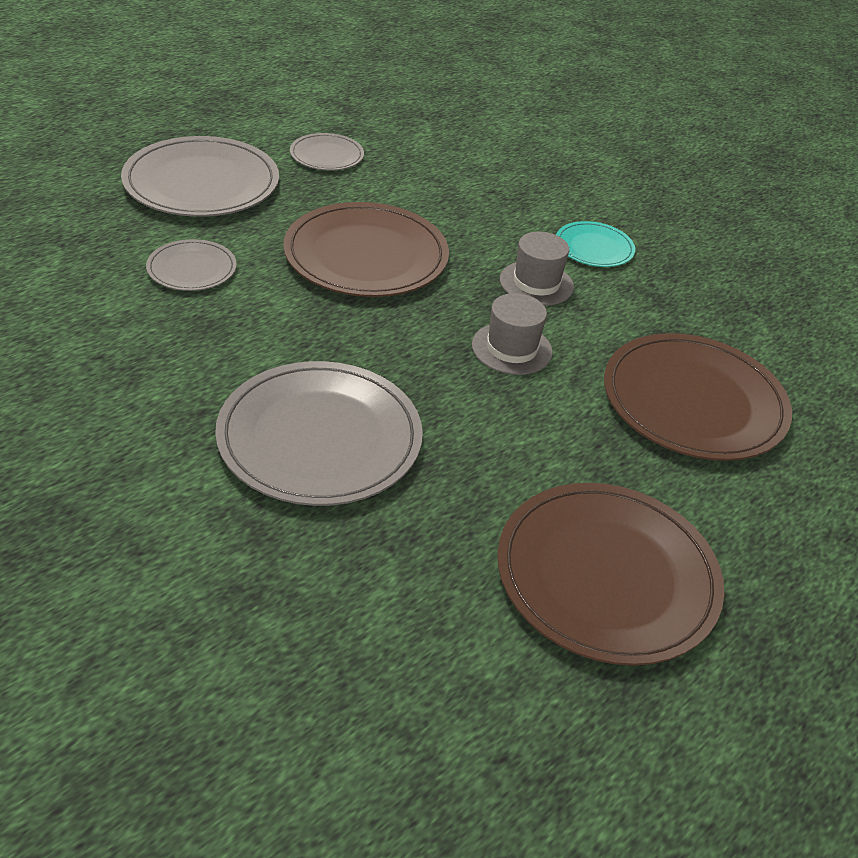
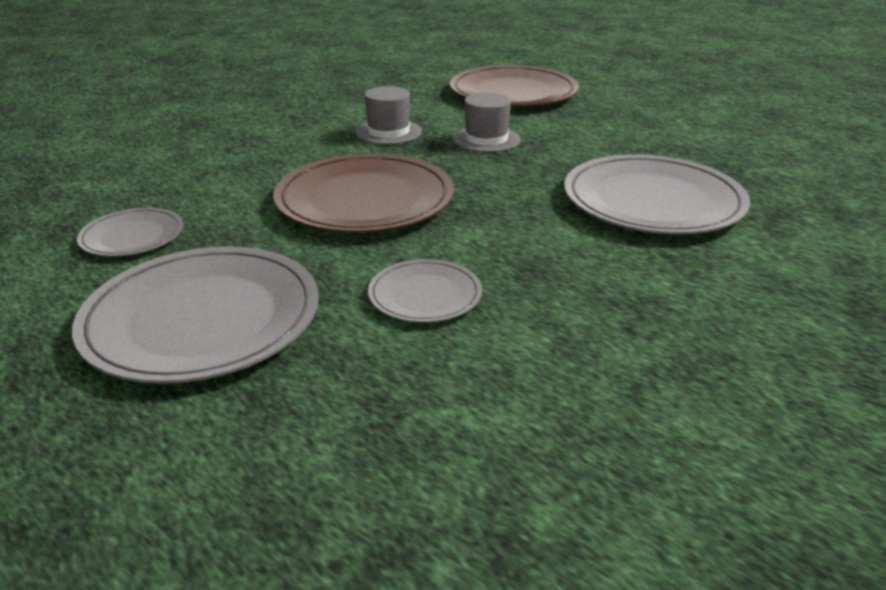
camera: 90 degrees left, 10 degrees down
(594, 248) = (326, 114): turquoise plate -> none
(607, 576) = (695, 115): brown plate -> none

